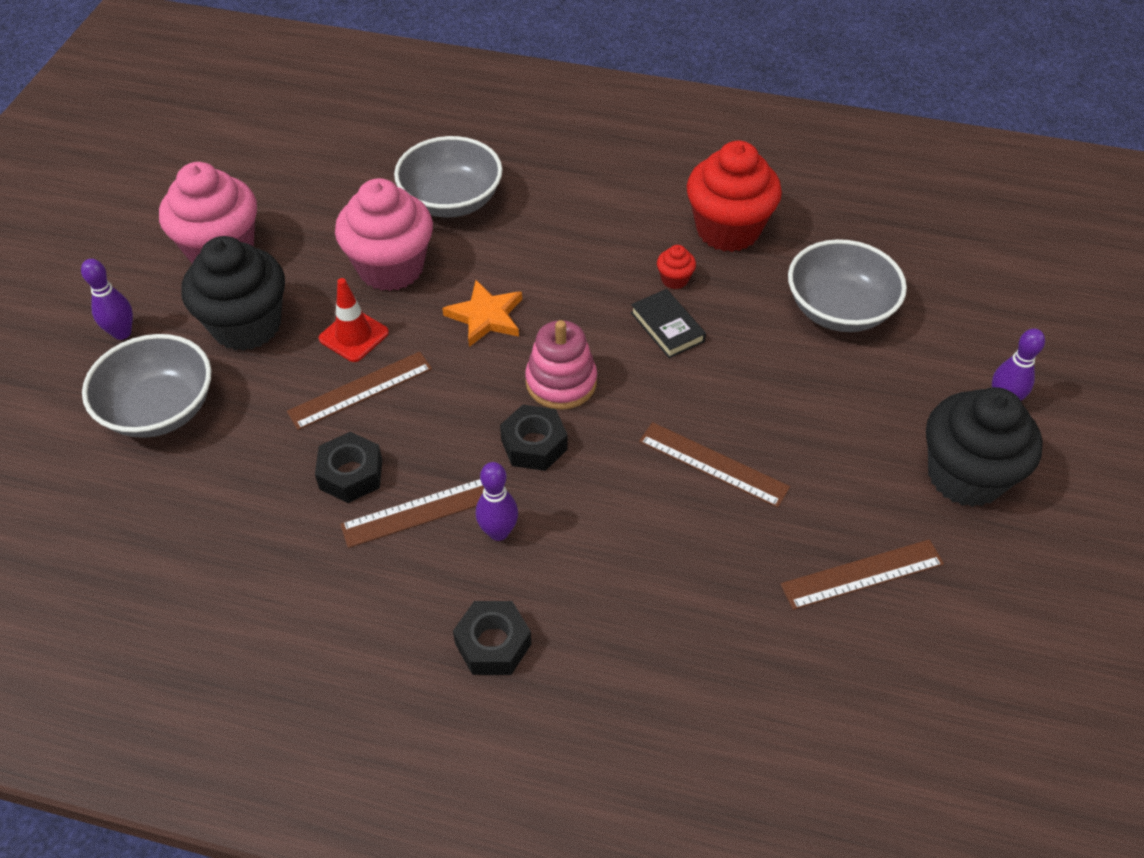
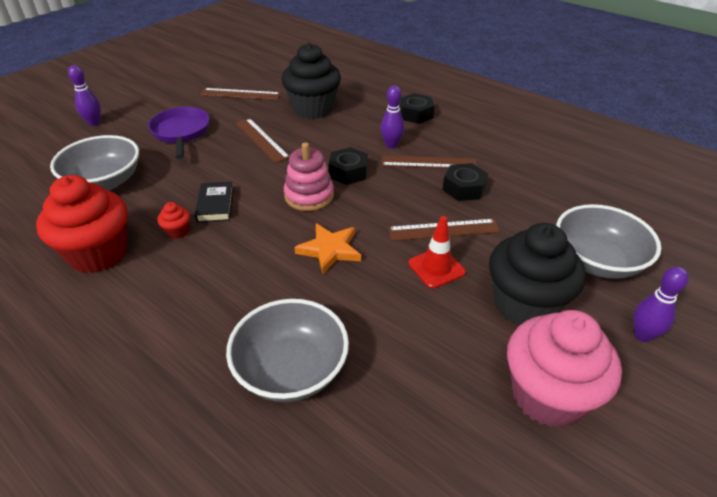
camera: 155 degrees left, 10 degrees down
(391, 268) = (384, 315): pink cupcake -> none
(849, 432) = (181, 133): none -> purple pan
(965, 476) = (154, 107): black cupcake -> black cupcake (313, 109)

